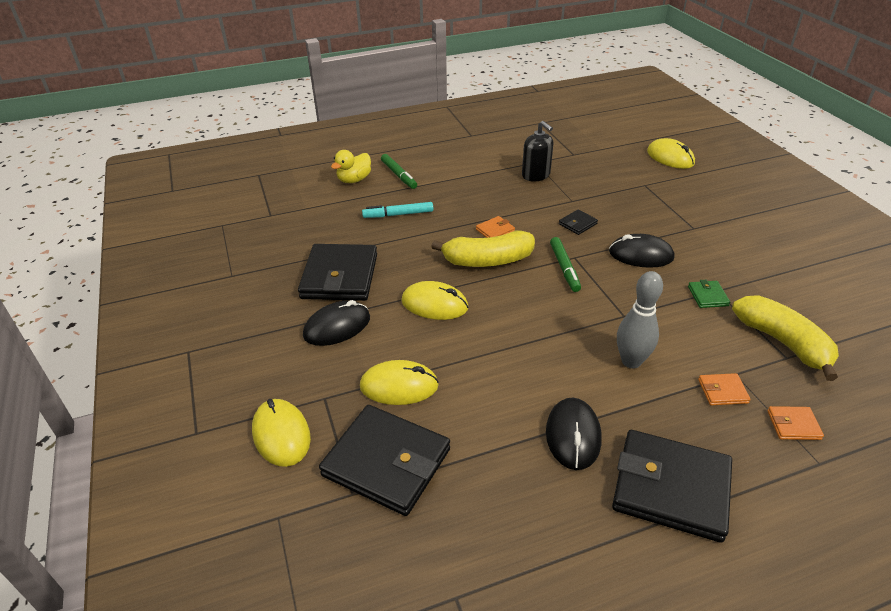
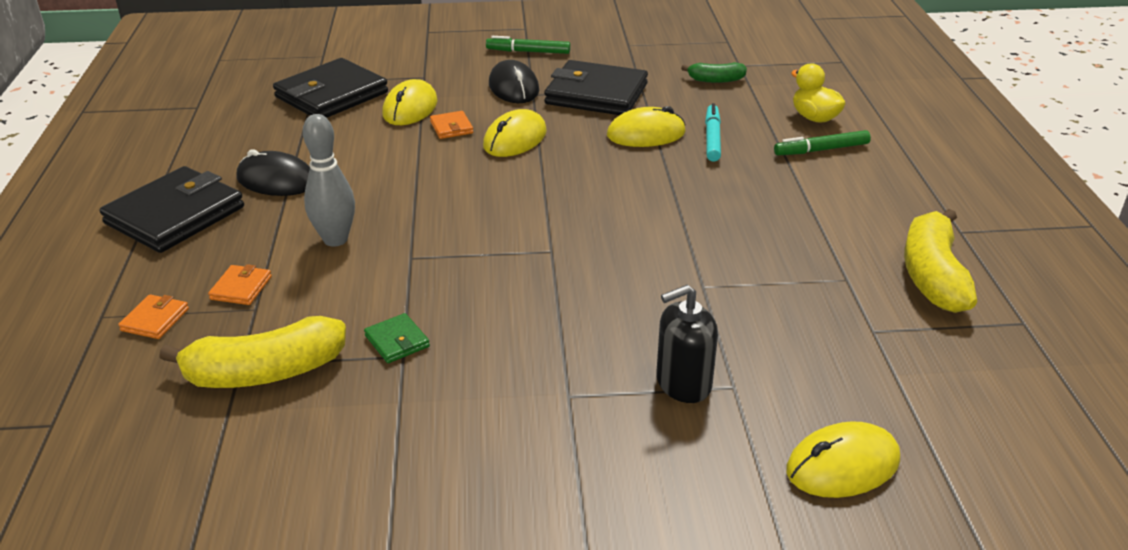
camera: 105 degrees right, 5 degrees down
(281, 434) = (398, 59): yellow mouse -> yellow mouse (646, 134)
(301, 223) = (715, 80): none -> green banana
(487, 261) = (578, 184): yellow banana -> yellow banana (932, 275)
(495, 230) = (644, 201): orange wallet -> orange wallet (451, 127)
(536, 175) = (797, 269): black soap dispenser -> black soap dispenser (683, 383)
(564, 268) = (531, 236): green marker -> green marker (528, 52)
(577, 224) = (632, 274): black wallet -> none
(641, 255) = (524, 311): black mouse -> none
(707, 296) = (397, 341): green wallet -> green wallet turned 45 degrees clockwise

